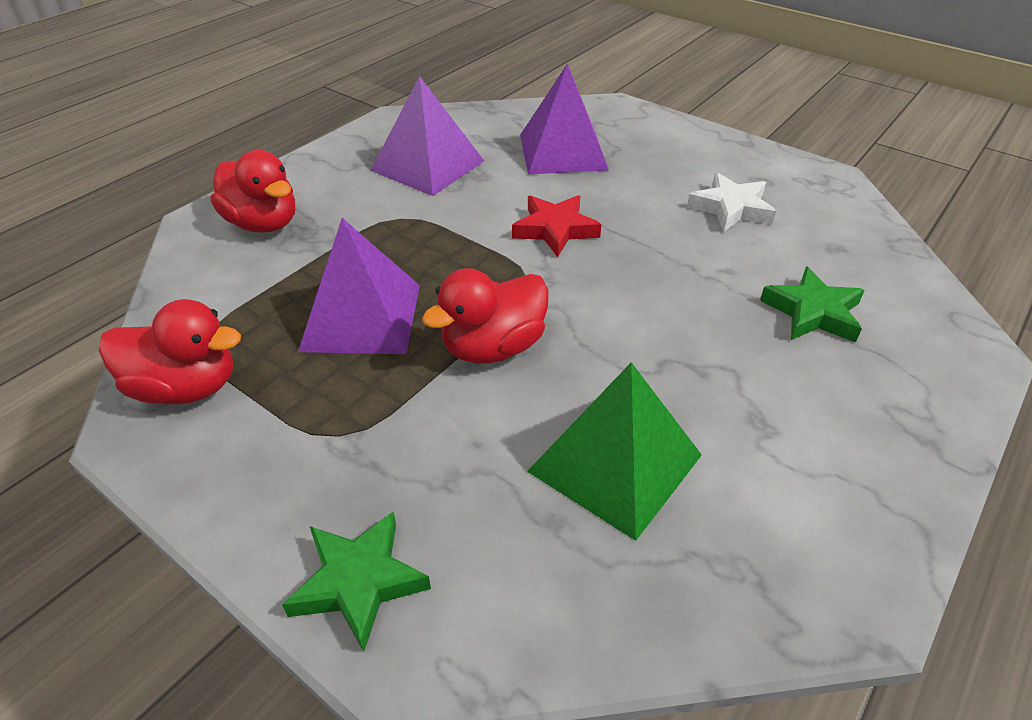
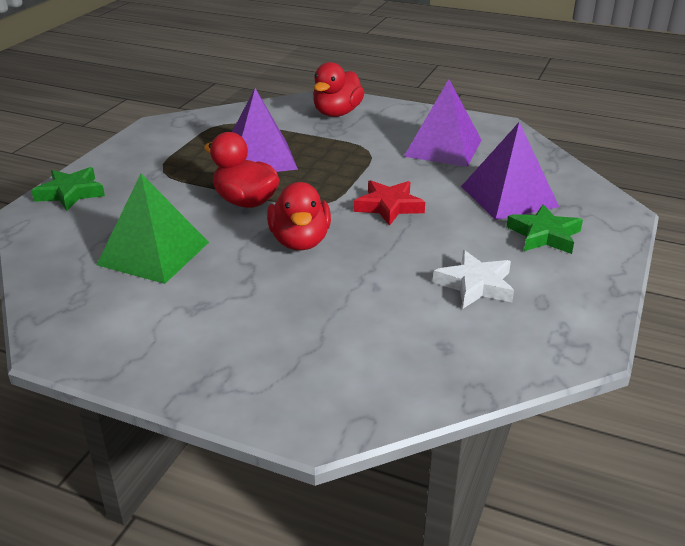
camera: 75 degrees right, 10 degrees down
(186, 388) = (188, 128): red duck -> red duck (300, 241)
(813, 312) = (335, 331): green star -> green star (544, 235)

